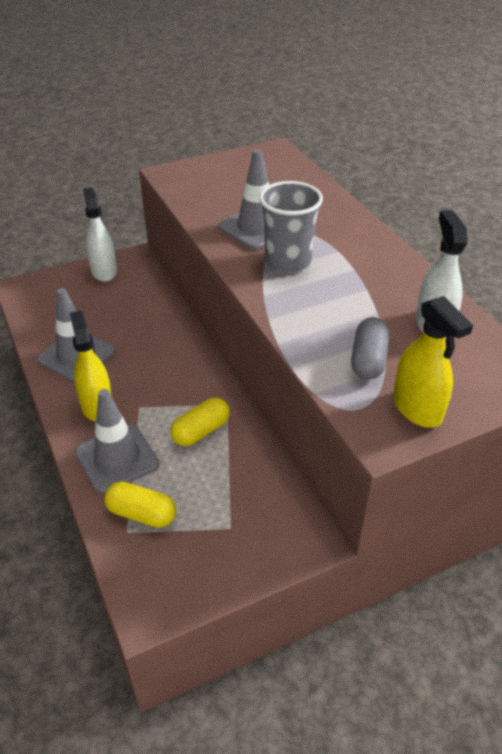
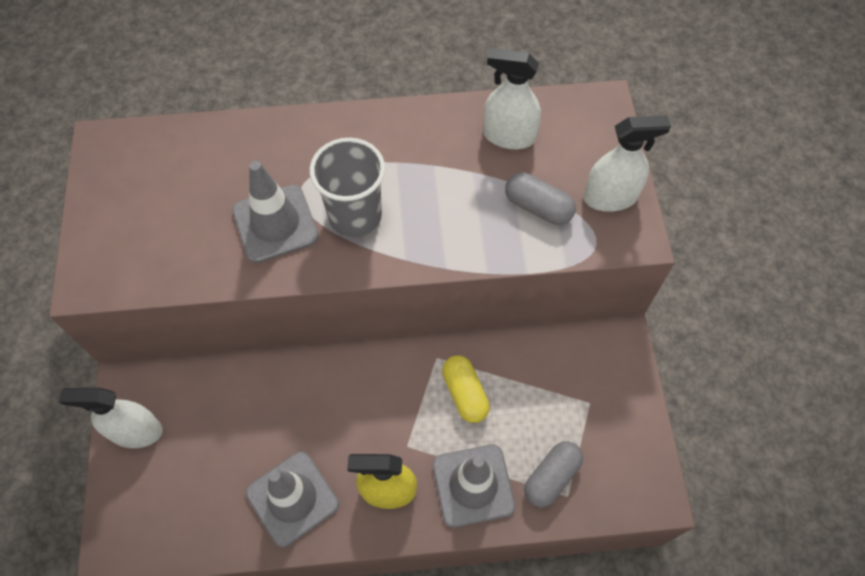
camera: 70 degrees left, 20 degrees up
(141, 514) = (551, 477): yellow capsule -> grey capsule
(417, 408) = (610, 197): yellow spray bottle -> white spray bottle

